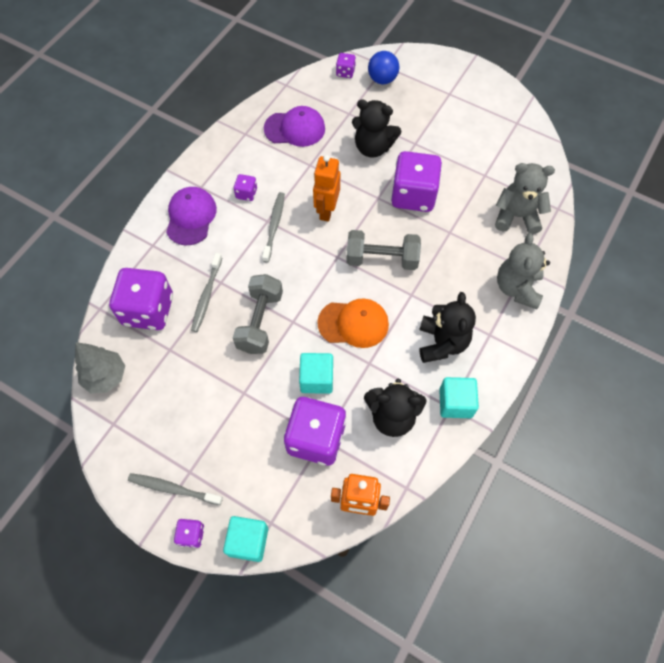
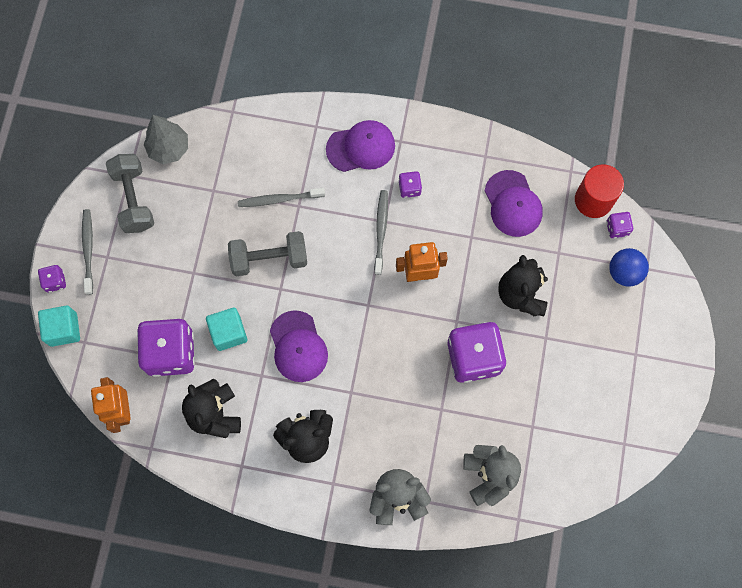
camera: 70 degrees right, 10 degrees up
(148, 310) = (245, 154): purple dice -> none
(274, 226) = (381, 230): grey toothbrush -> grey toothbrush turned 75 degrees counterclockwise
(316, 79) = (593, 200): none -> red cylinder
(353, 323) = (298, 346): orange cap -> purple cap
(382, 259) = (382, 350): grey dumbbell -> grey dumbbell (134, 199)
(455, 403) = (247, 470): turquoise cube -> none

